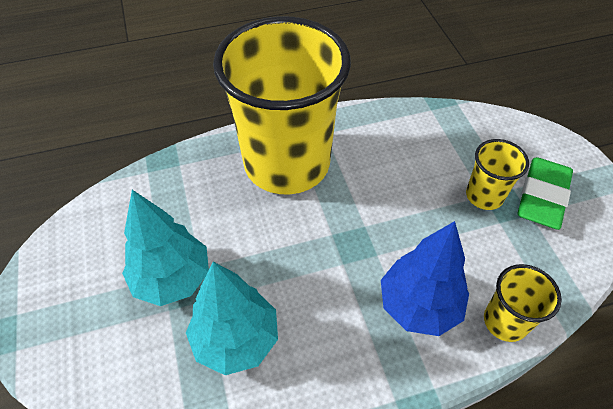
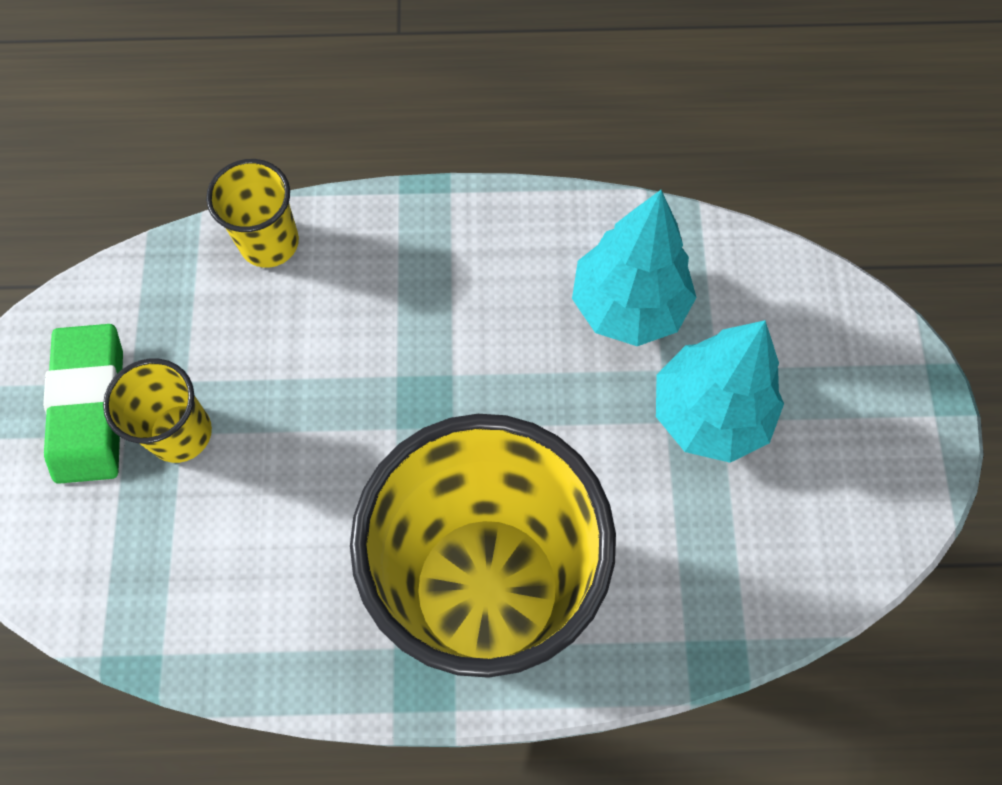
camera: 165 degrees left, 15 degrees up
(419, 306) = (371, 289): blue tree -> none
(542, 197) = (90, 407): green eraser -> green eraser turned 45 degrees counterclockwise

